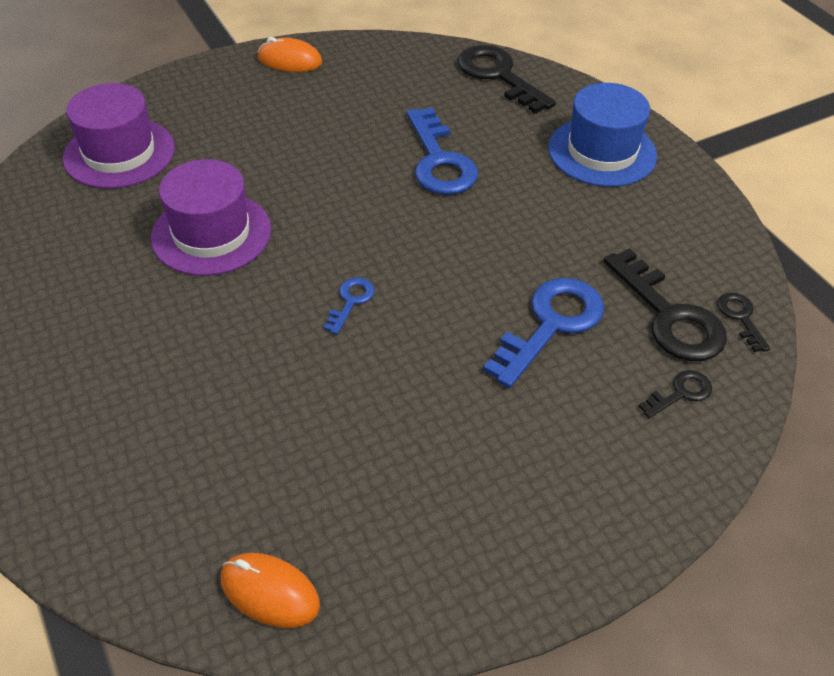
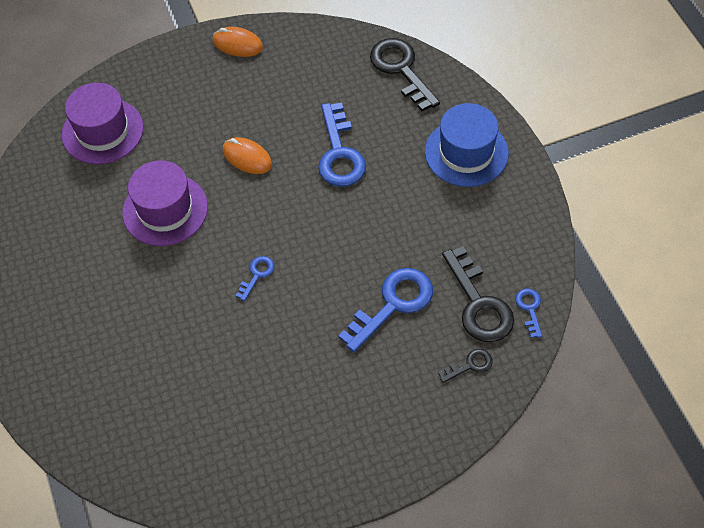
camera: 10 degrees right, 10 degrees up
(270, 592) = (182, 479): orange mouse -> orange mouse (247, 157)
(740, 317) = (529, 309): black key -> blue key

